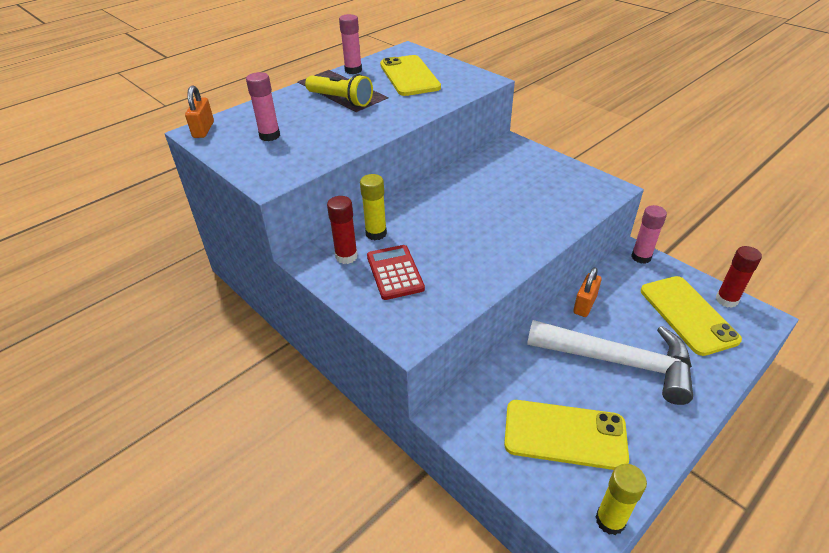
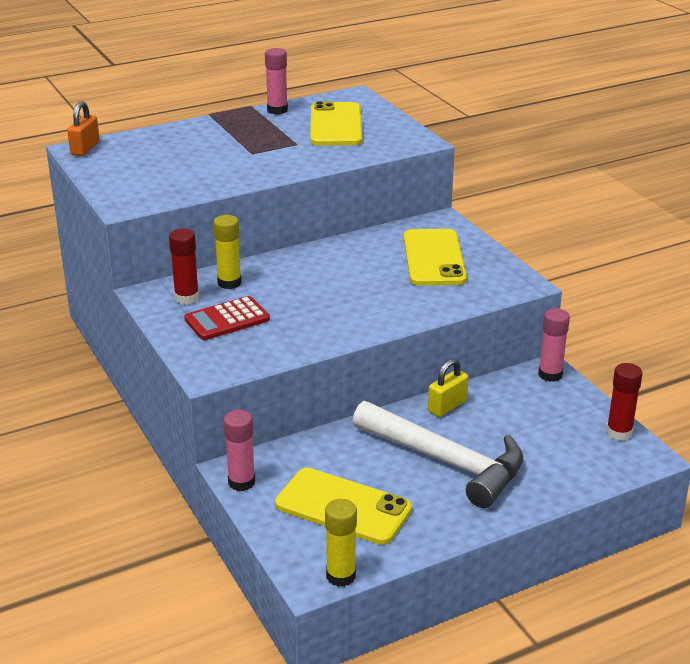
camera: 15 degrees right, 10 degrees down
(269, 136) = (148, 164): pink glue stick -> pink glue stick (241, 482)
(341, 100) = (243, 140): yellow flashlight -> none
(395, 272) = (227, 319): red calculator -> red calculator turned 120 degrees counterclockwise
(584, 304) = (447, 406): orange padlock -> yellow padlock
(687, 315) = (560, 437): yellow phone -> yellow phone (434, 258)

